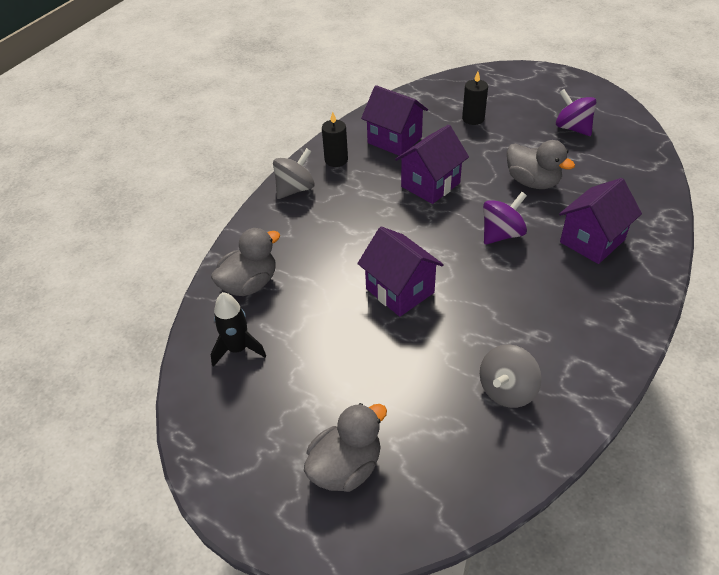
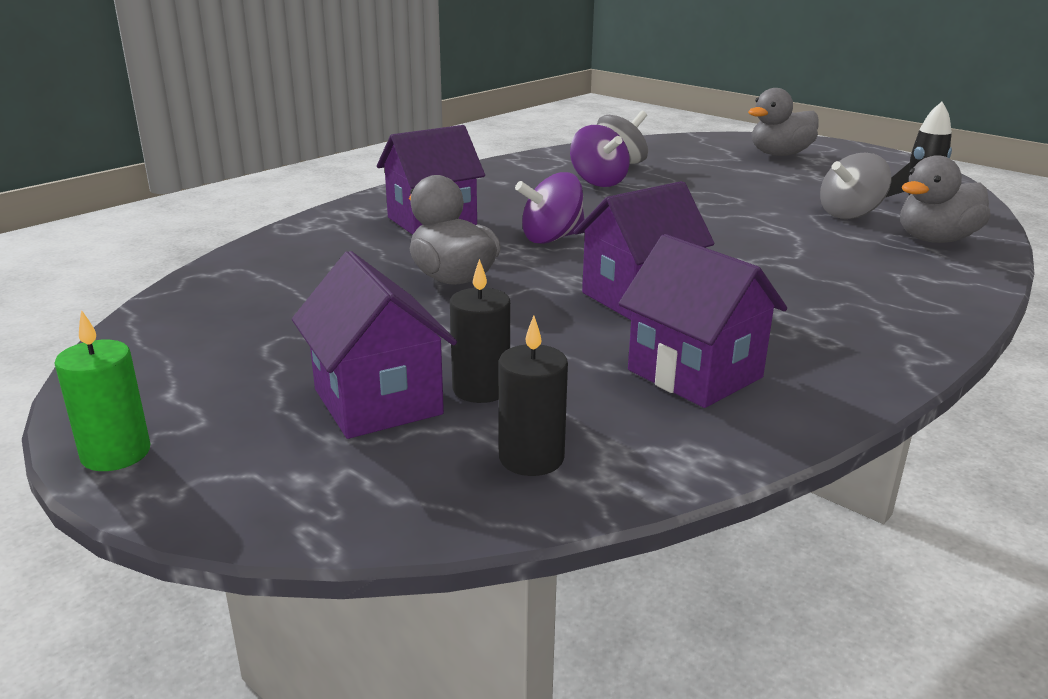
camera: 170 degrees left, 20 degrees down
(295, 189) = (912, 323): grey spinning top -> grey spinning top (850, 214)
(336, 160) = (835, 356): black candle -> black candle (531, 458)
(400, 290) = (717, 216): purple house -> purple house (378, 402)
(568, 77) = (116, 453): none -> green candle
(572, 128) = (280, 338): purple spinning top -> purple spinning top (598, 182)

